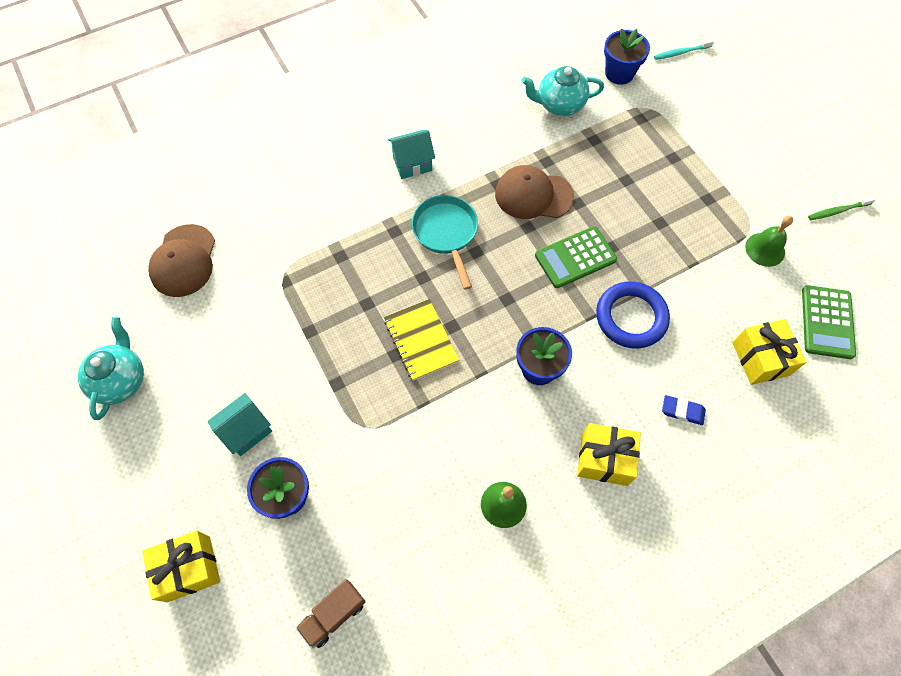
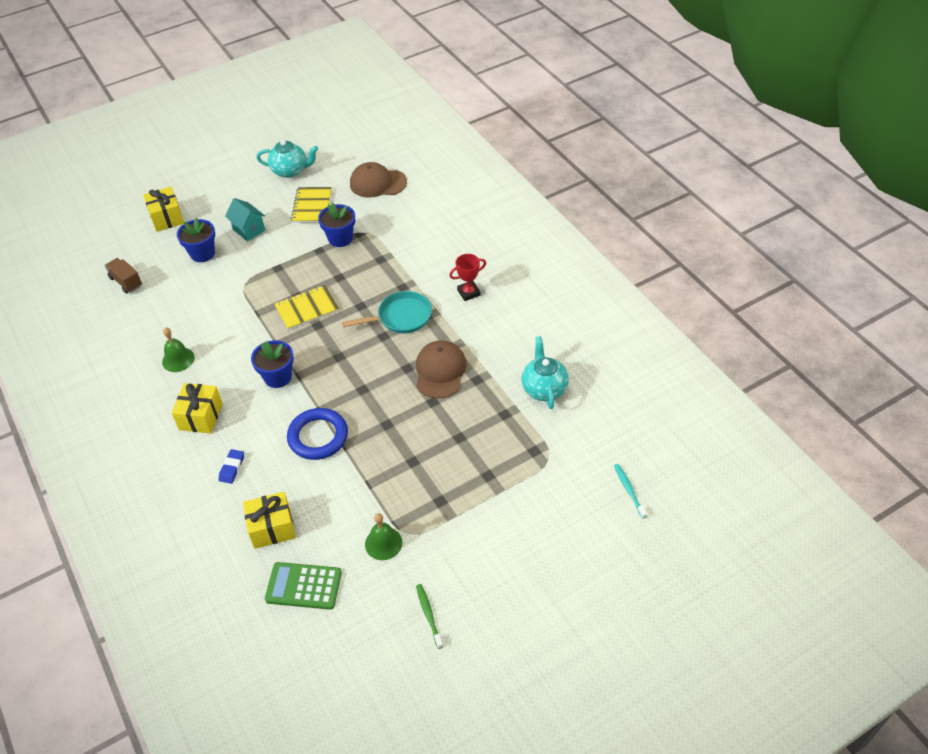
camera: 90 degrees right, 15 degrees down
(213, 345) = (312, 206): none -> yellow notebook
(412, 164) = (468, 293): turquoise house -> red trophy
(575, 257) = (377, 400): green calculator -> none
(619, 73) = (591, 435): blue flower pot -> blue flower pot (340, 238)

